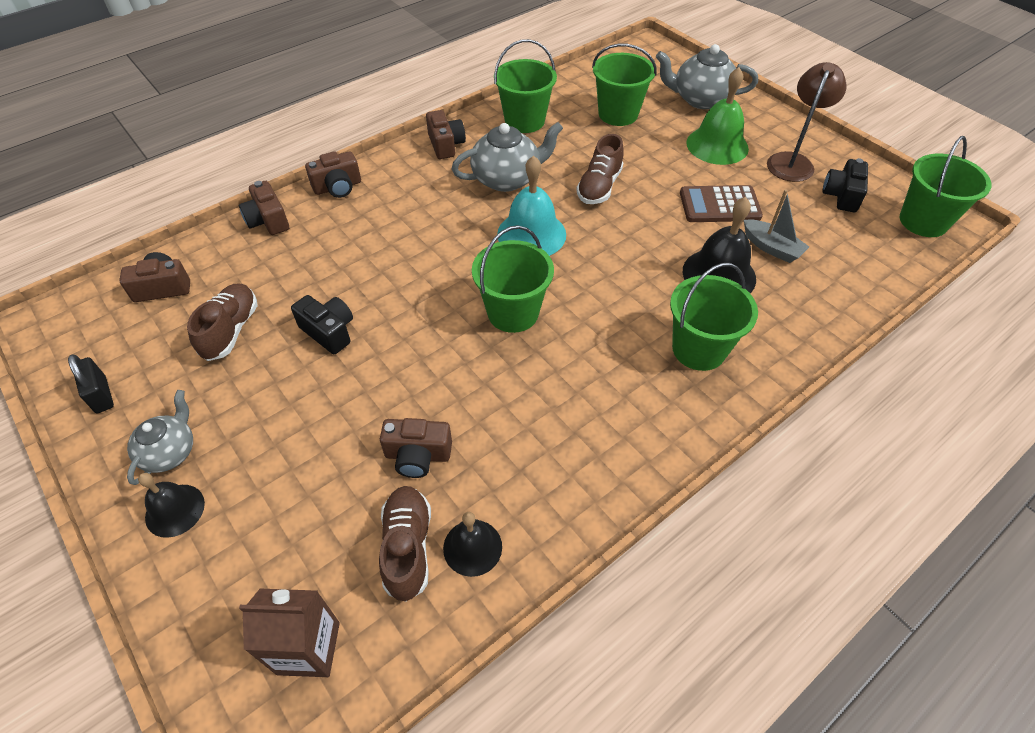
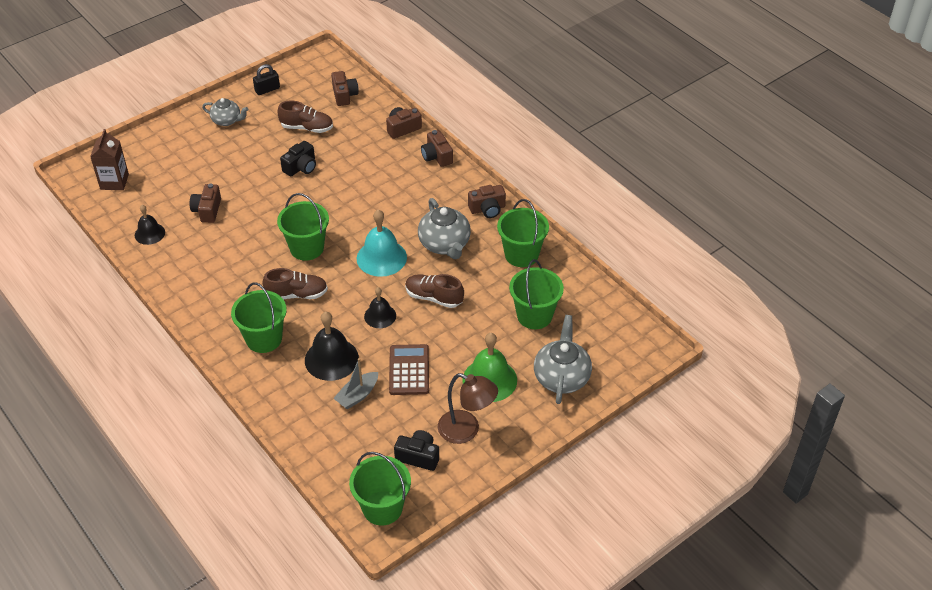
camera: 90 degrees right, 5 degrees down
(175, 510) = (193, 128): black bell -> black bell (380, 316)
(407, 548) = (155, 210): brown shoe -> brown shoe (297, 294)

